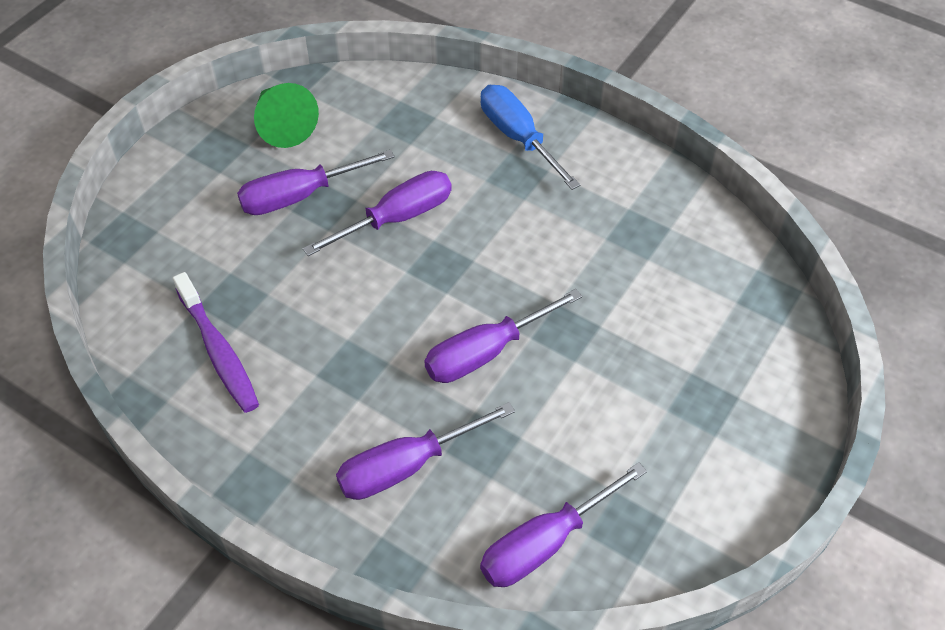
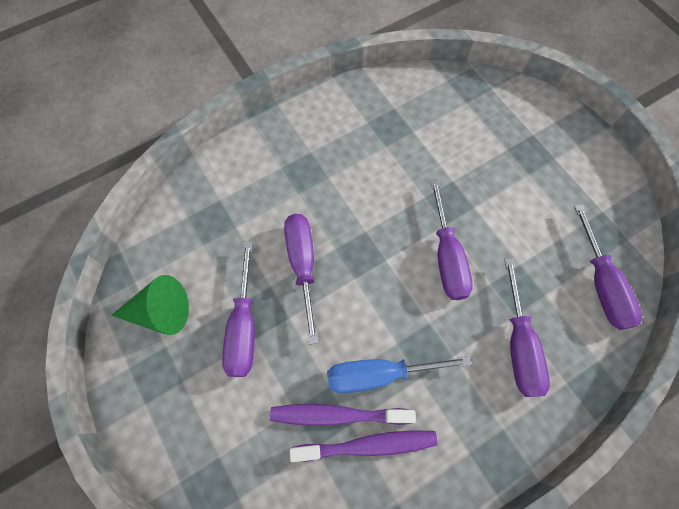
camera: 65 degrees left, 15 degrees up
(240, 311) = (337, 415): none -> purple toothbrush
(518, 138) = (271, 156): blue screwdriver -> blue screwdriver (379, 374)

